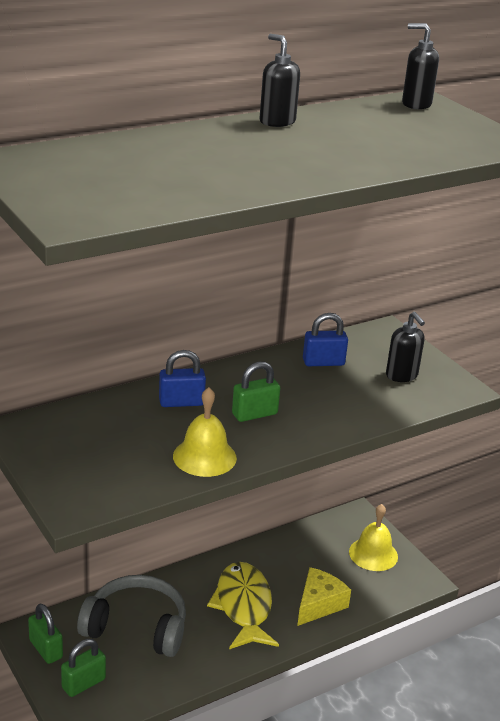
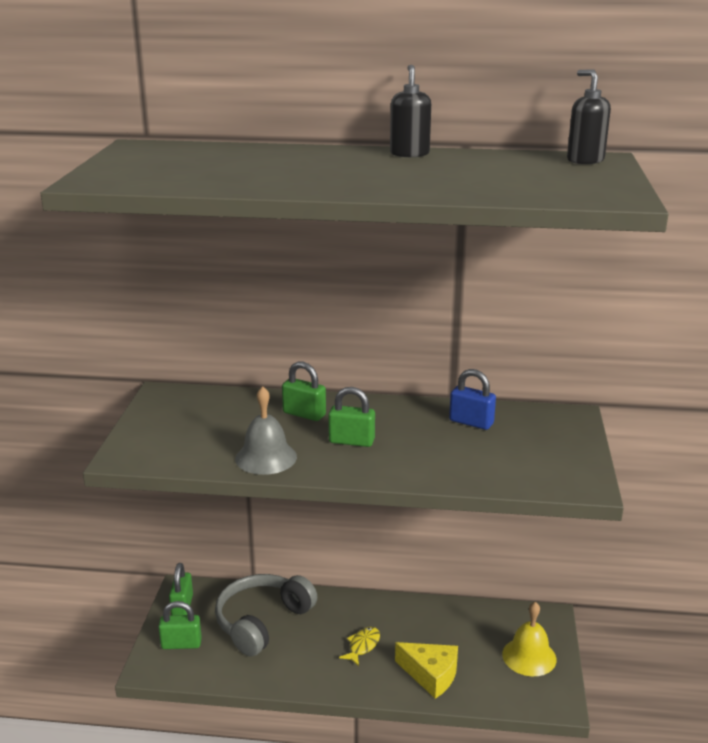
camera: 40 degrees right, 5 degrees down
(136, 627) = (262, 621): grey headphones -> grey headphones turned 105 degrees counterclockwise
(181, 402) = (304, 414): blue padlock -> green padlock
(204, 457) = (266, 457): yellow bell -> grey bell
(243, 606) = (362, 646): yellow fish -> yellow fish, size x0.47
(319, 604) = (431, 675): yellow cheese -> yellow cheese turned 45 degrees clockwise
(402, 375) = (535, 455): black soap dispenser -> none

